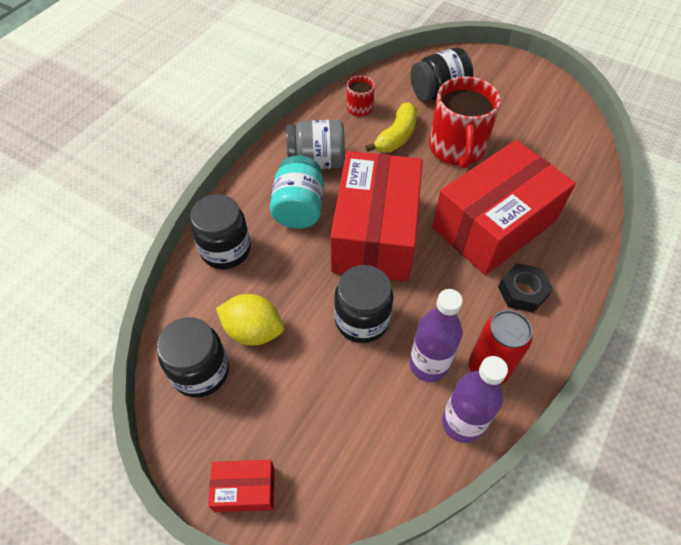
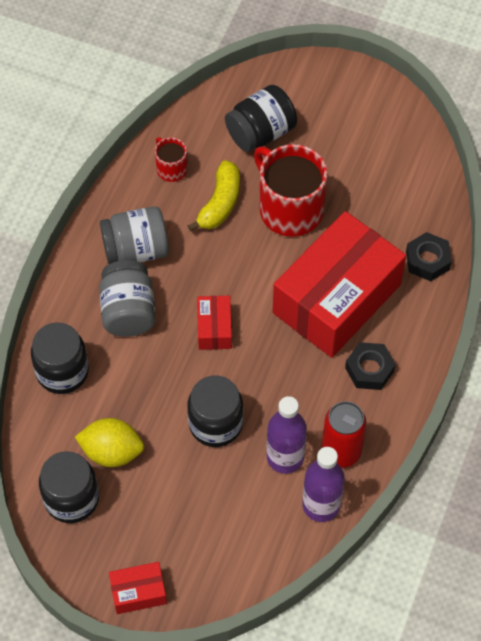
camera: 10 degrees left, 5 degrees up
(299, 208) = (128, 311): turquoise jar -> grey jar
(375, 233) = (214, 328): red box -> red box, size x0.42
(457, 148) = (289, 209): red mug -> red mug turned 150 degrees clockwise
(582, 204) = (427, 260): none -> black nut

